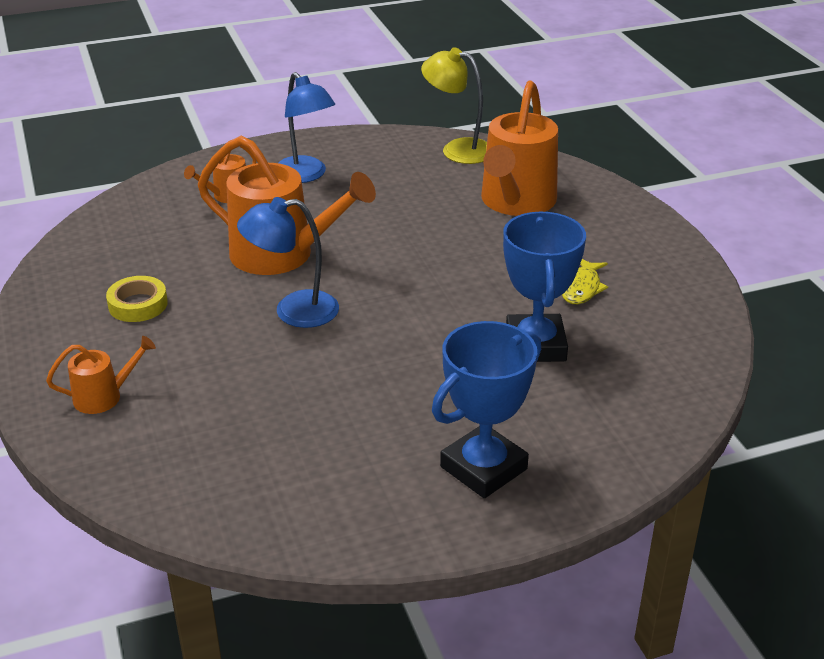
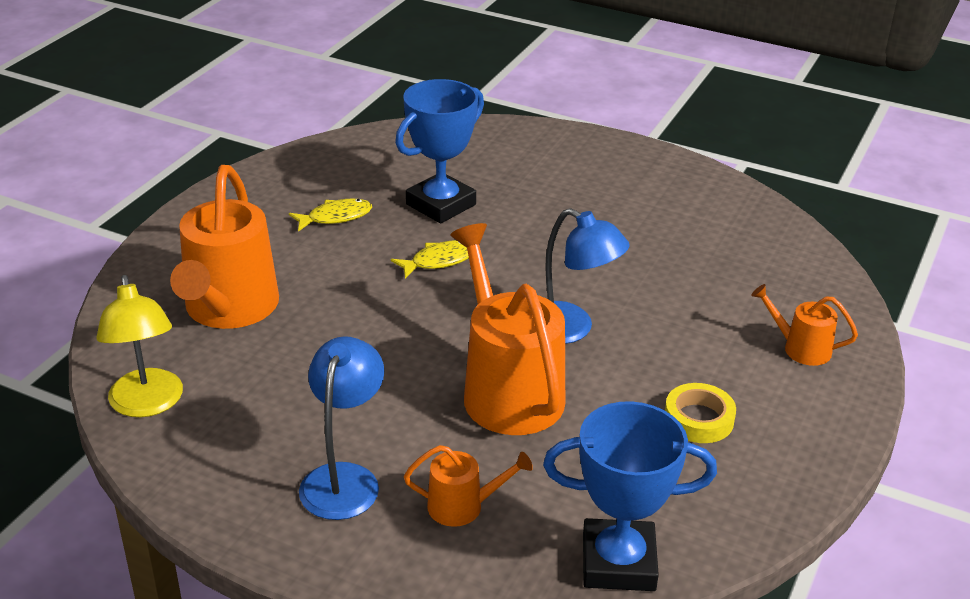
camera: 135 degrees left, 0 degrees up
(455, 302) = (439, 261): none -> yellow fish
(483, 468) = (590, 169): blue trophy -> blue trophy (618, 562)
(516, 202) = (229, 309): orange watering can -> orange watering can turned 120 degrees clockwise

